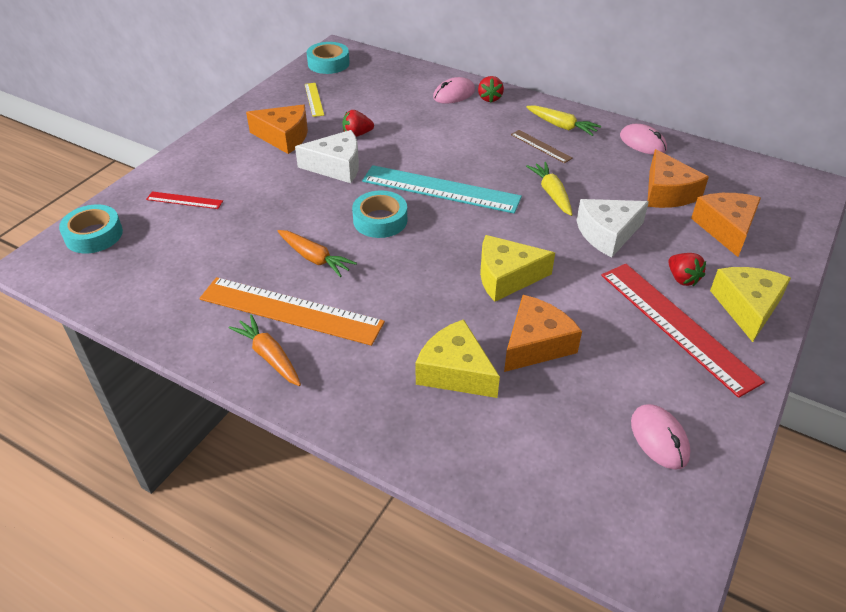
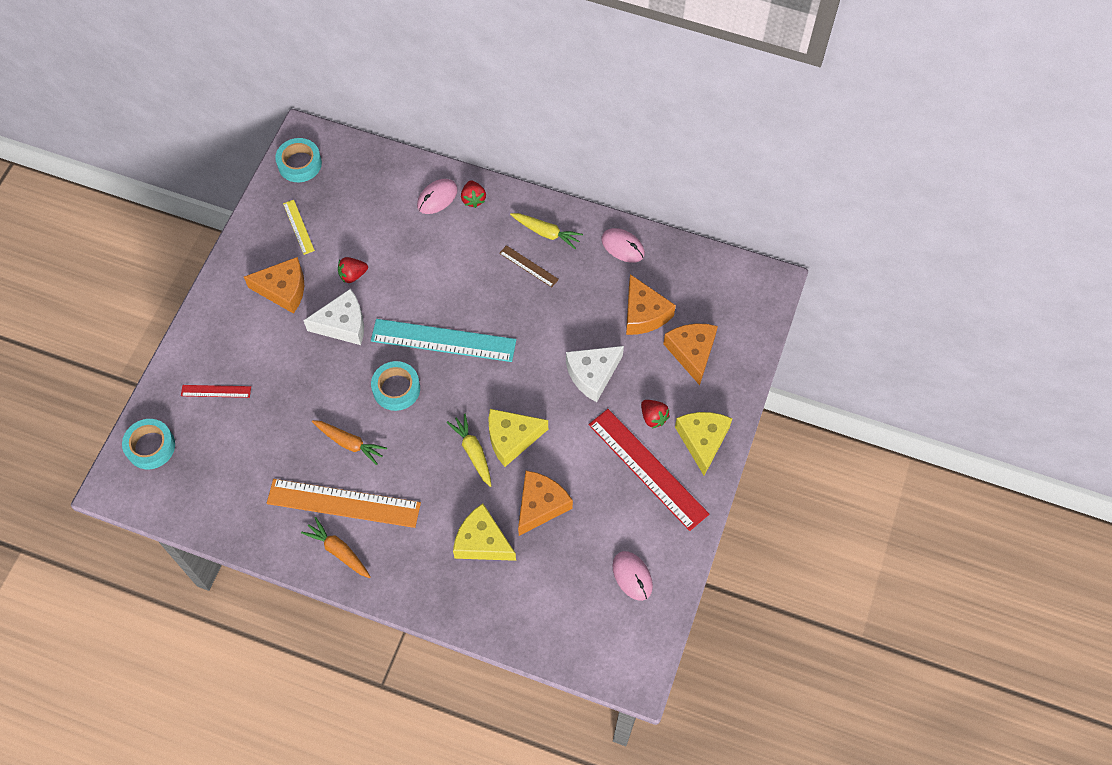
camera: 10 degrees left, 20 degrees up
(551, 193) = (542, 331): yellow carrot -> yellow carrot (473, 452)

